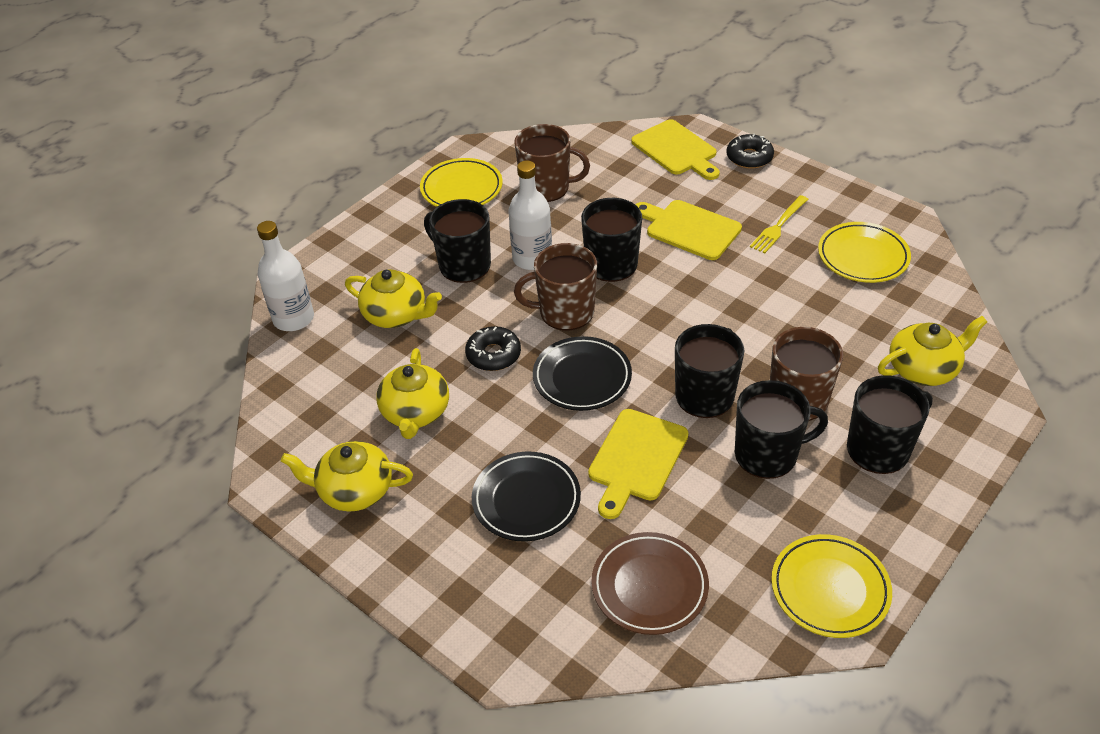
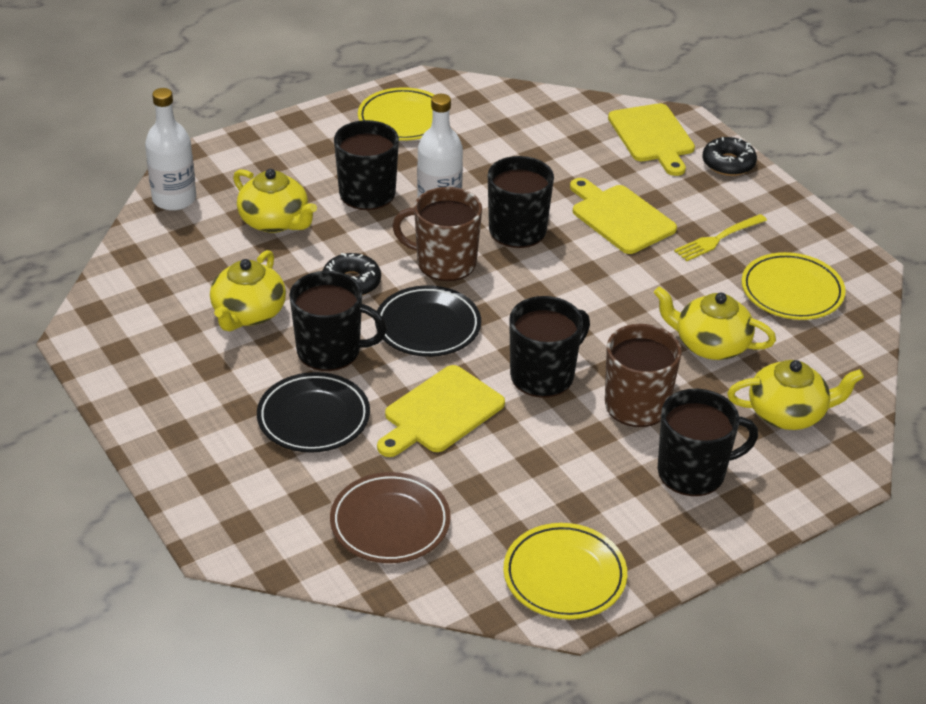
camera: 15 degrees right, 5 degrees down
(354, 490) = (156, 364): yellow teapot -> yellow teapot (710, 345)
(546, 187) = (492, 140): brown mug -> none
(767, 454) = (574, 445): black mug -> black mug (330, 351)

